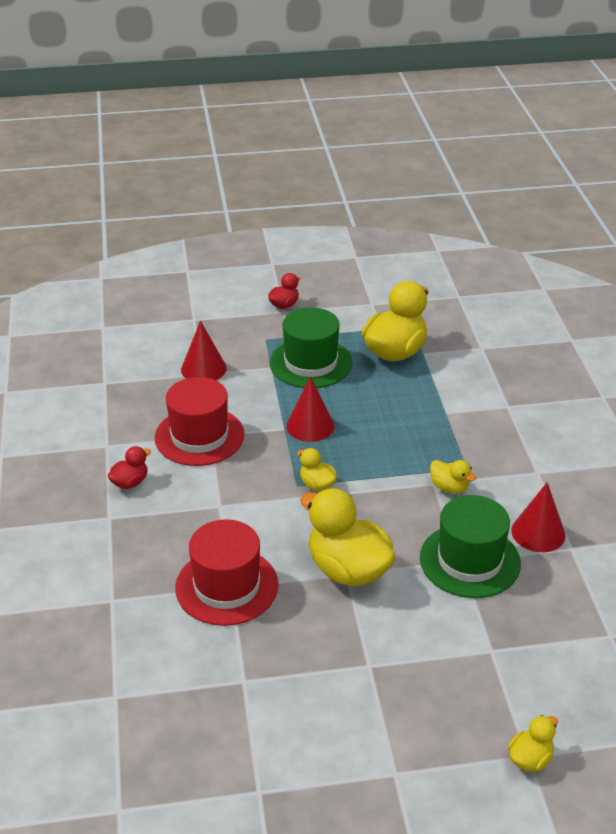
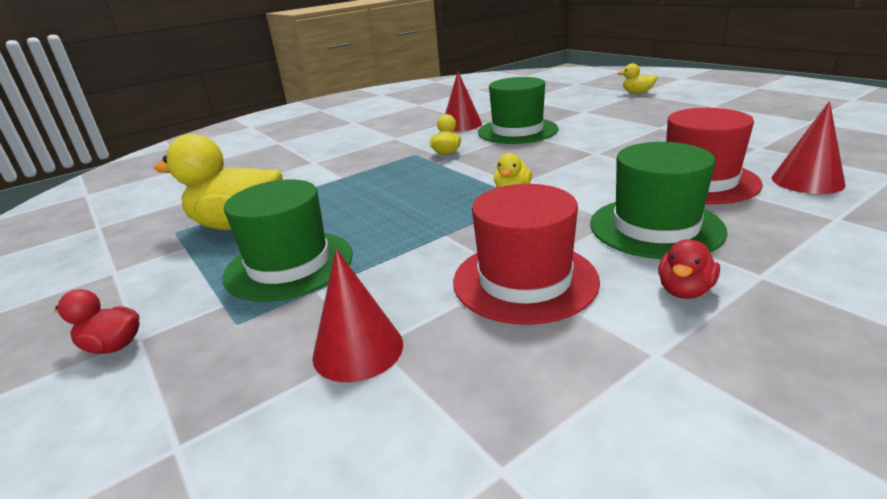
camera: 115 degrees left, 10 degrees down
(130, 482) = (684, 290): red duck -> red duck turned 75 degrees counterclockwise
(193, 516) = (655, 227): none -> green hat
(310, 426) = (424, 223): red cone -> red cone (807, 181)
(348, 569) = (591, 153): yellow duck -> none

